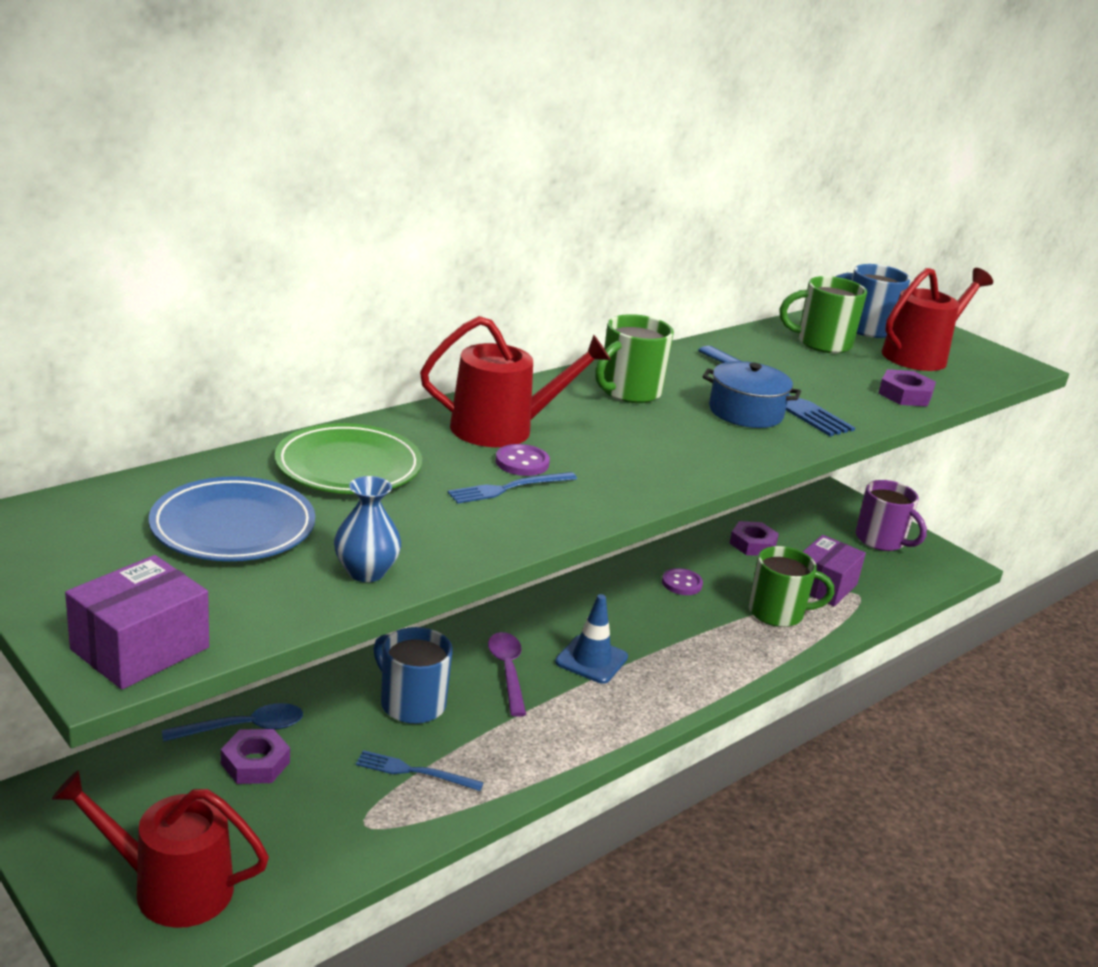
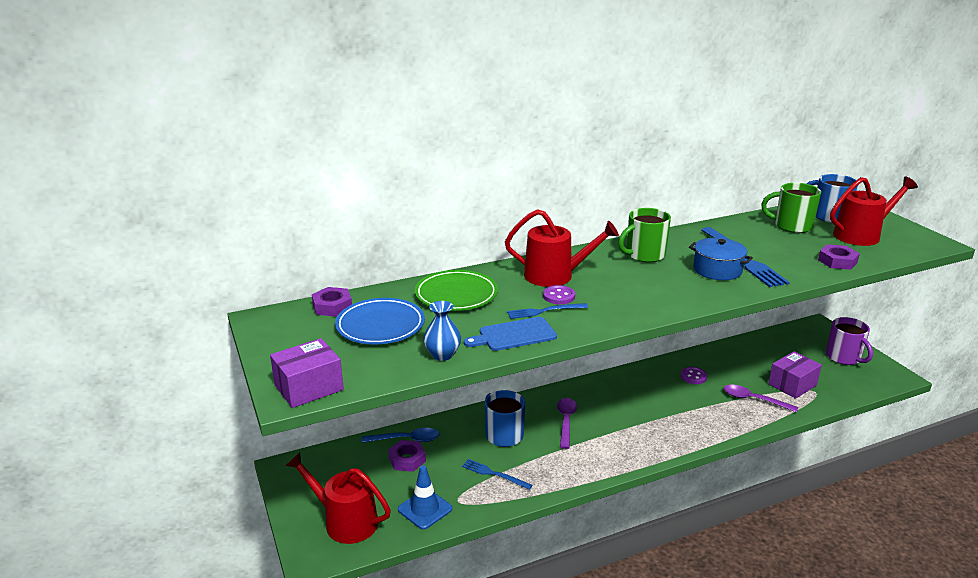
camera: 20 degrees right, 0 degrees up
(474, 531) = (514, 335): none -> blue cutting board
(591, 660) = (620, 419): blue traffic cone -> blue traffic cone (425, 509)
(752, 544) = (750, 354): purple nut -> purple nut (332, 306)
(777, 613) = (754, 400): green mug -> purple spoon

